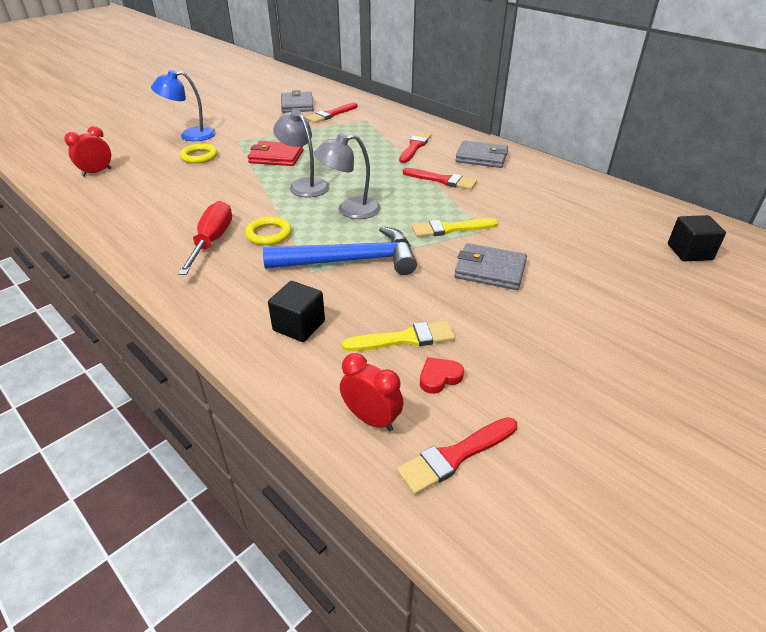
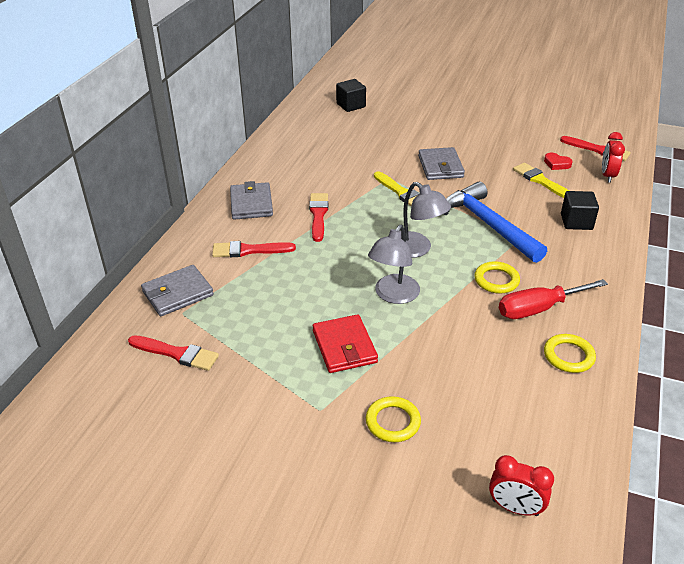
camera: 115 degrees left, 0 degrees up
(152, 233) = (568, 356): none -> yellow ring
(190, 135) = (335, 477): blue lamp -> none
(297, 105) = (149, 409): grey wallet -> grey wallet (177, 293)

